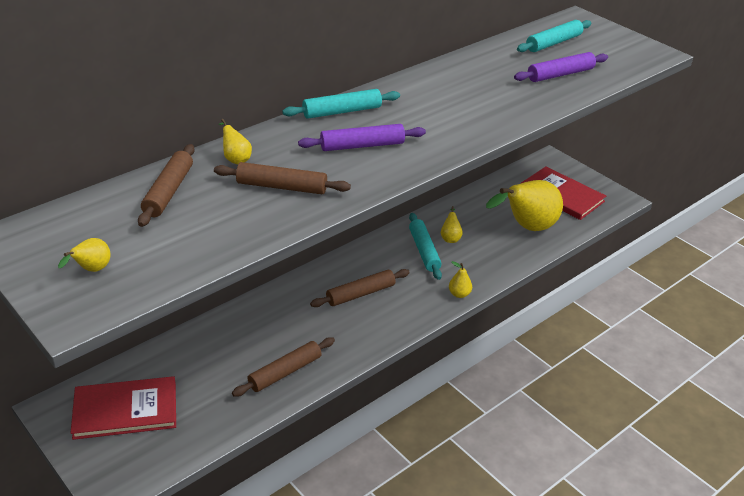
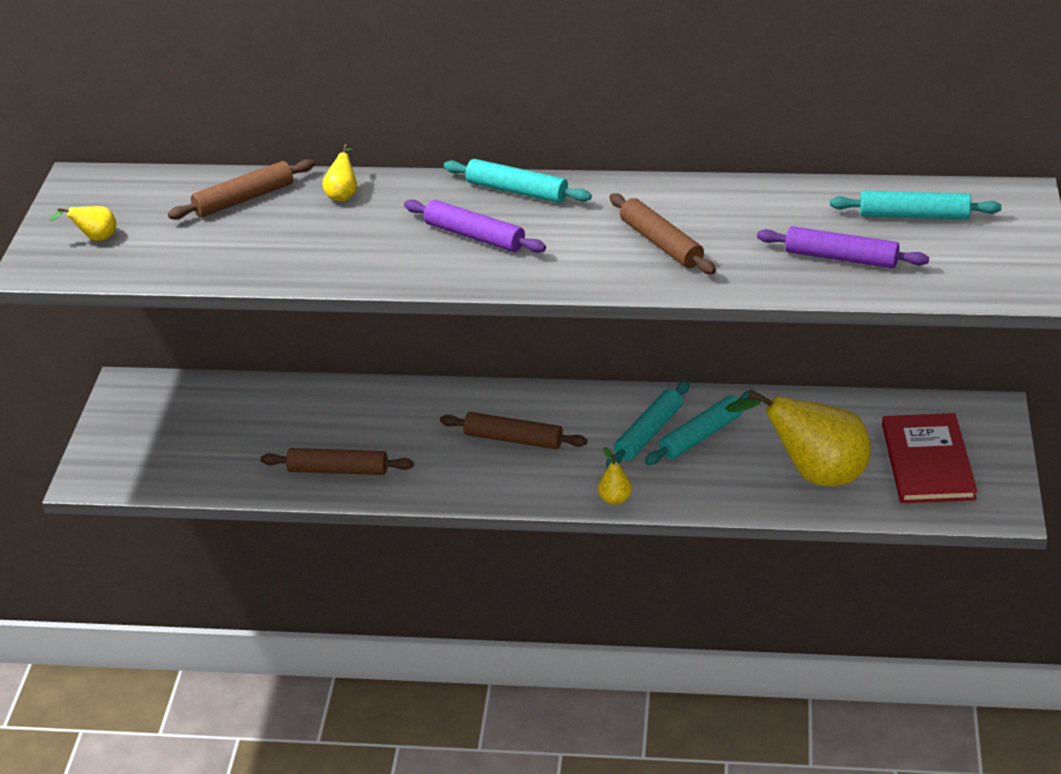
camera: 50 degrees right, 0 degrees up
(125, 410) = (174, 421): red book -> none
(282, 187) = (337, 241): brown rolling pin -> brown rolling pin (661, 243)
(450, 238) = (701, 436): yellow pear -> turquoise rolling pin

